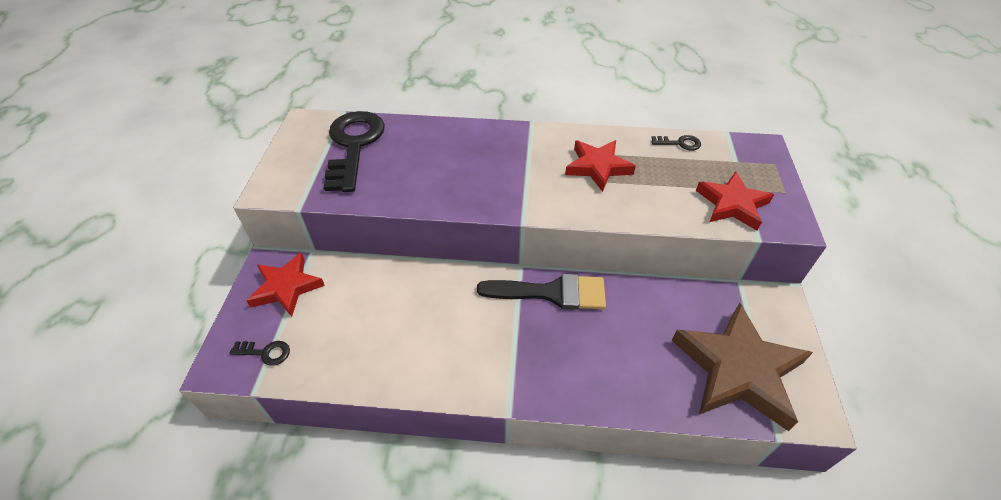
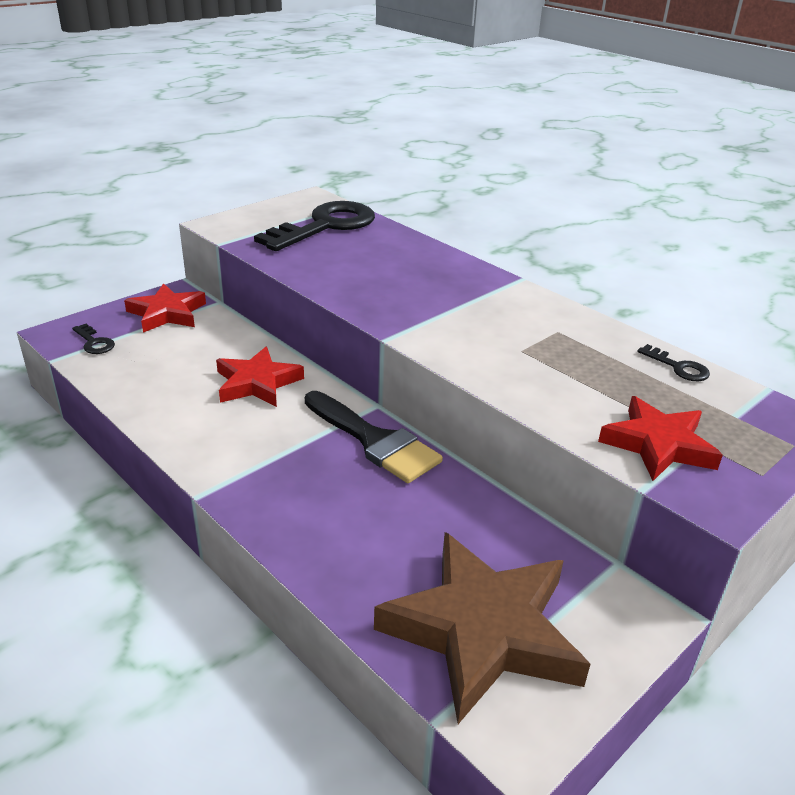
camera: 40 degrees right, 15 degrees down
(597, 167) = (536, 339): red star -> red star (257, 383)

